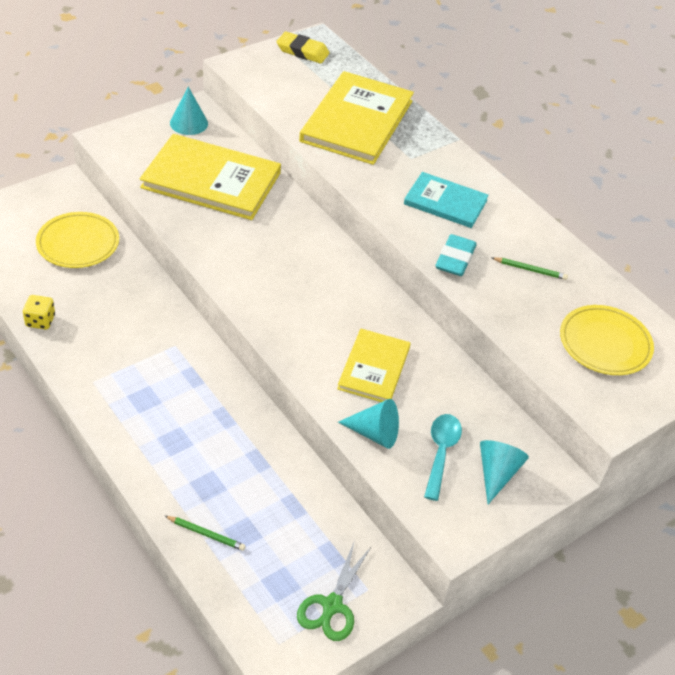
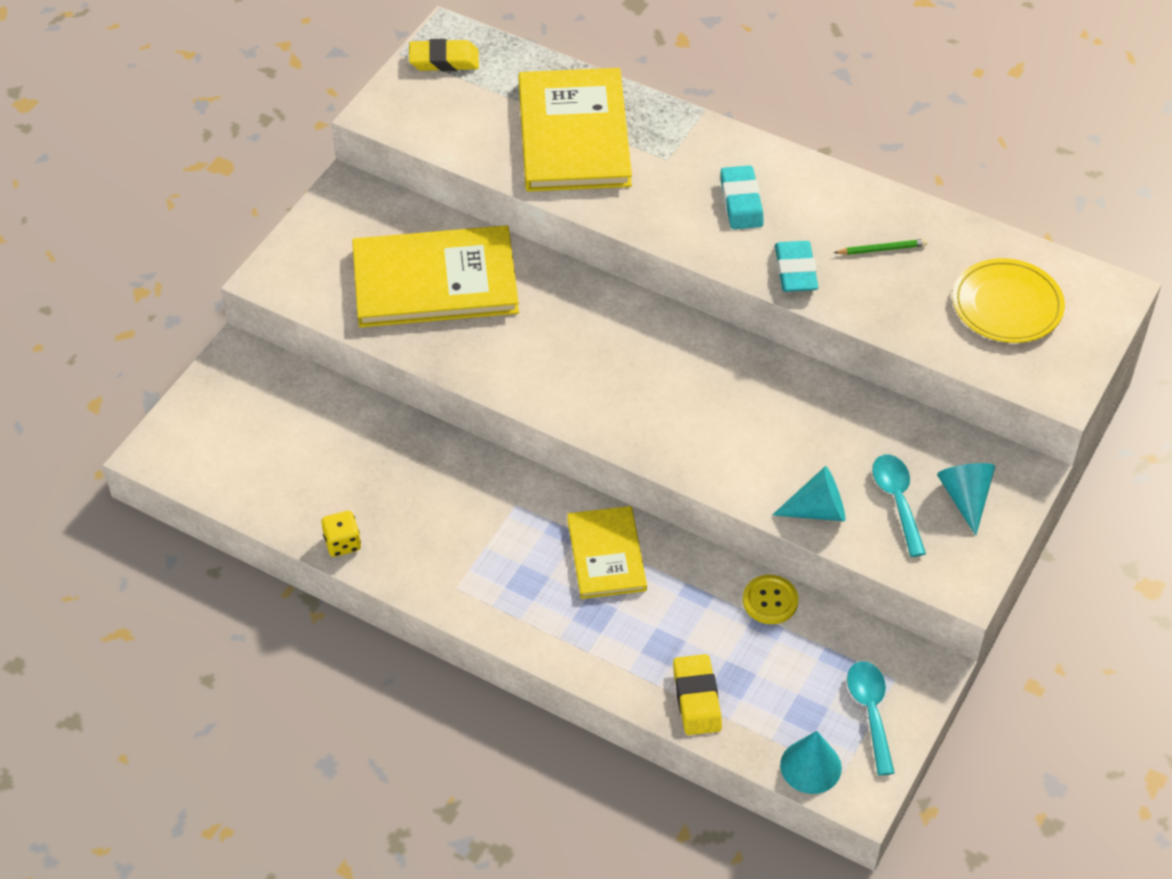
camera: 20 degrees left, 5 degrees up
(78, 243) = (312, 428): yellow plate -> none
(189, 123) = (352, 213): turquoise cone -> turquoise cone (810, 766)
(206, 534) = (697, 698): green pencil -> yellow eraser
(309, 488) = (770, 601): none -> yellow button
(332, 606) = (870, 712): green scissors -> turquoise spoon
(374, 368) = (770, 436): yellow book -> yellow book (606, 554)
(445, 202) = (741, 202): turquoise book -> turquoise eraser

